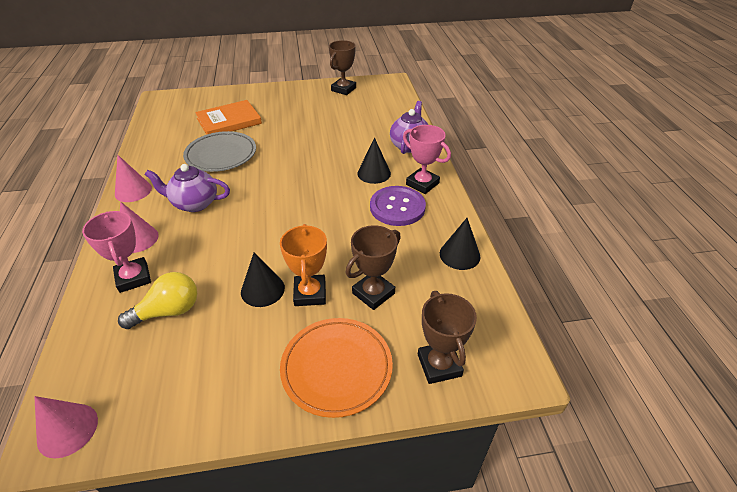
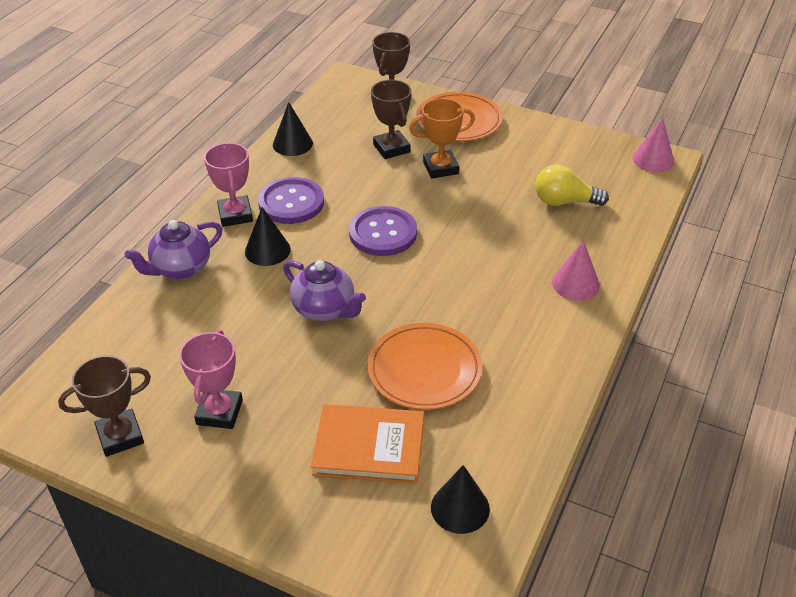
camera: 145 degrees left, 0 degrees up
(133, 191) = (566, 358): pink cone -> none
(133, 278) = (589, 243): pink trophy -> pink trophy (219, 412)
(194, 203) = (497, 302): purple teapot -> purple teapot (325, 309)
(221, 155) = (424, 370): grey plate -> orange plate
(262, 290) = (477, 186): black cone -> black cone (460, 508)
(309, 214) = (383, 233): none -> purple button
(310, 293) = (440, 168): orange trophy -> orange trophy turned 45 degrees clockwise
(373, 293) = (391, 148): brown trophy -> brown trophy turned 75 degrees clockwise

